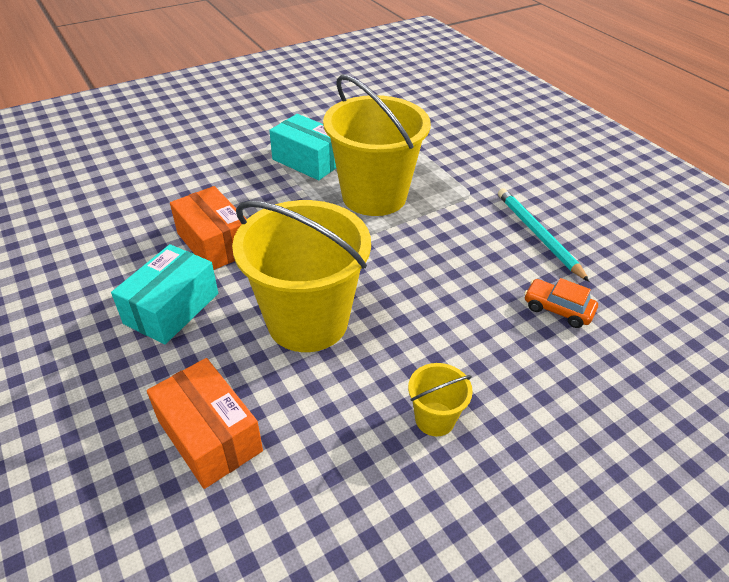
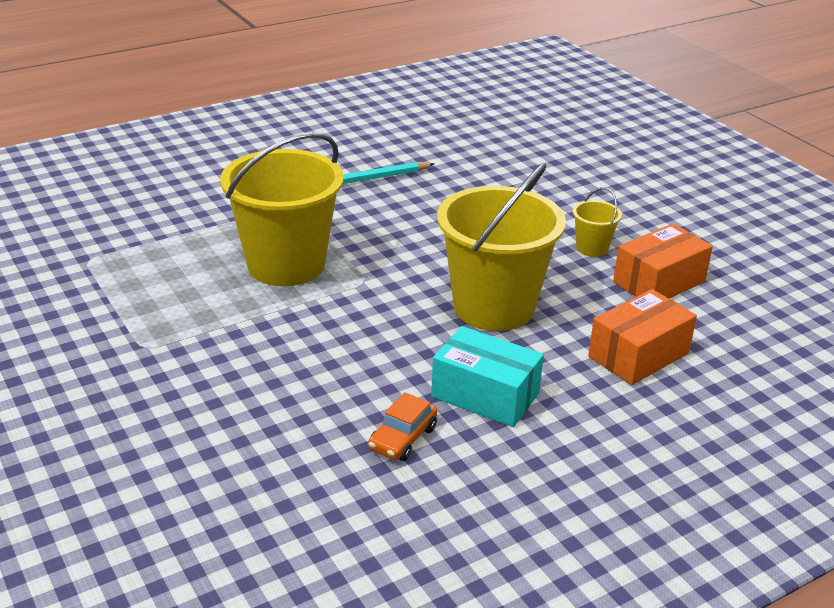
camera: 90 degrees left, 10 degrees down
(215, 243) = (370, 375): orange box -> orange box (659, 282)
(308, 161) = (197, 311): turquoise box -> none
(557, 309) = (464, 184): orange car -> orange car (403, 438)

